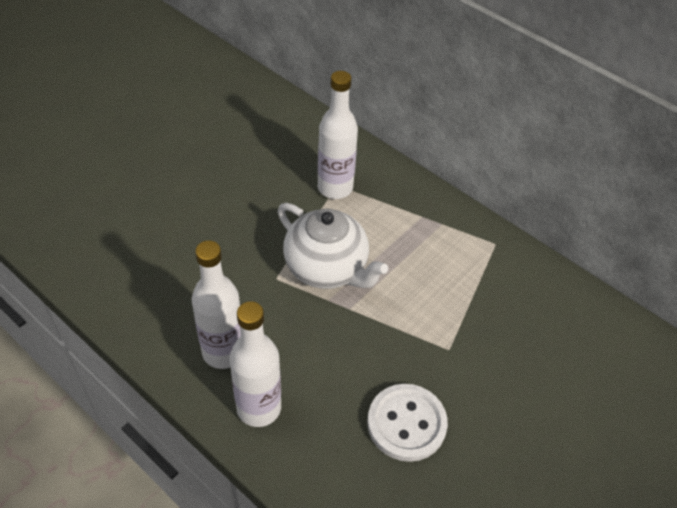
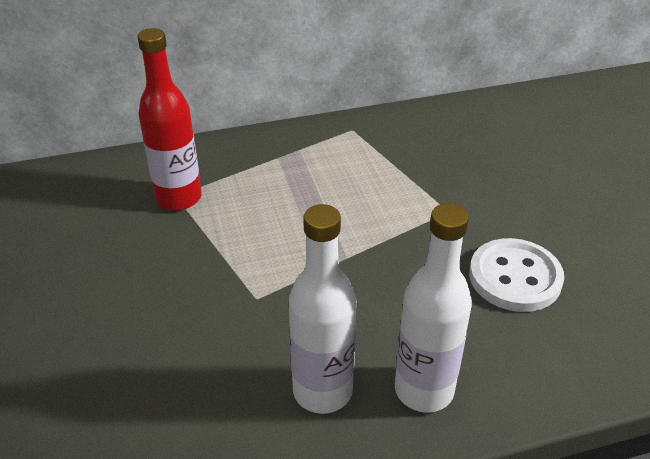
camera: 55 degrees left, 10 degrees down
(327, 268) = (280, 251): white teapot -> none
(335, 188) = (178, 198): white bottle -> red bottle

